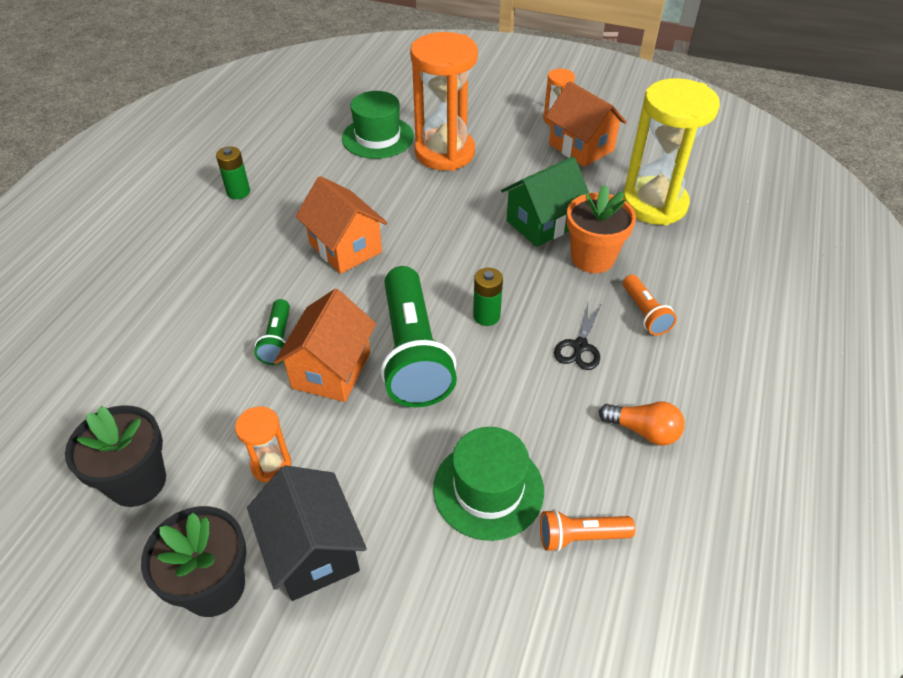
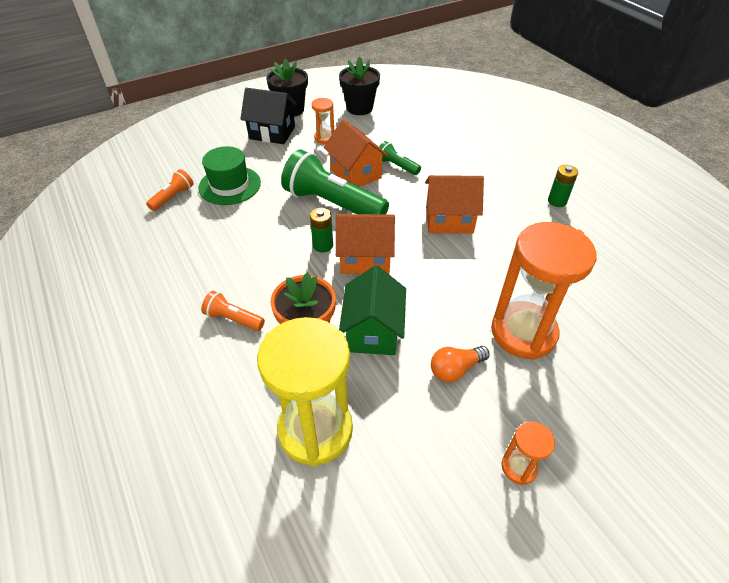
camera: 130 degrees right, 0 degrees up
(377, 137) = (582, 303): green hat -> none
(580, 346) = (253, 268): black scissors -> none
(581, 147) = (448, 447): orange house -> orange house (365, 259)
(643, 431) = (177, 253): orange light bulb -> orange light bulb (455, 369)

